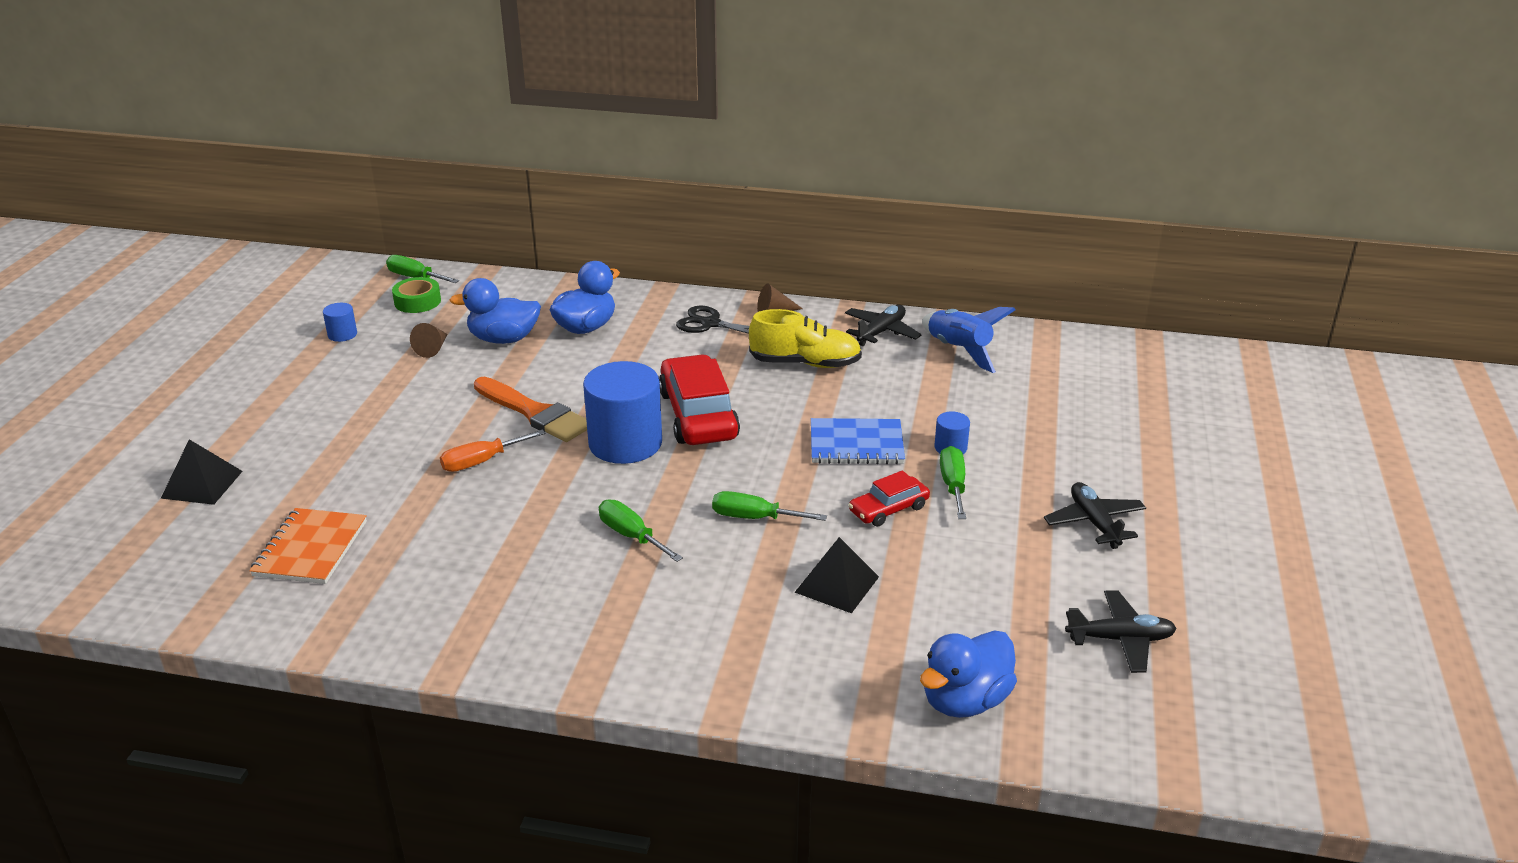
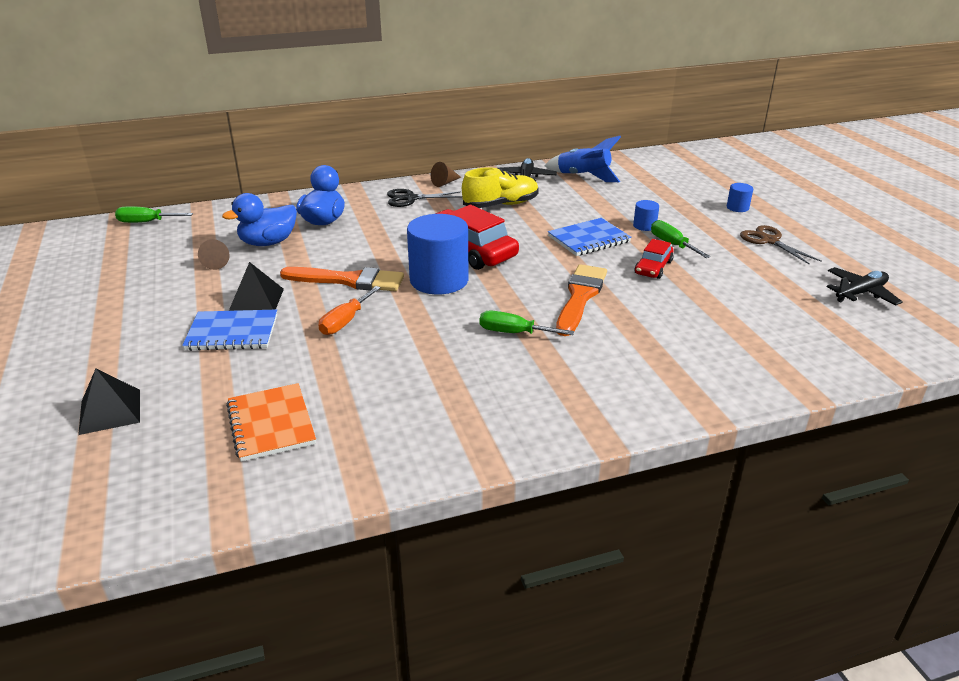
camera: 30 degrees left, 0 degrees up
(342, 334) = (124, 272): blue cylinder -> blue cylinder (737, 207)
(370, 437) = (232, 332): none -> blue notebook
(417, 301) = (166, 236): green tape -> none
(754, 518) = (580, 297): green screwdriver -> orange brush
(837, 584) = (678, 317): black pyramid -> black pyramid (256, 300)
(965, 700) = (831, 353): blue duck -> none
(1094, 522) = (769, 241): black plane -> brown scissors

